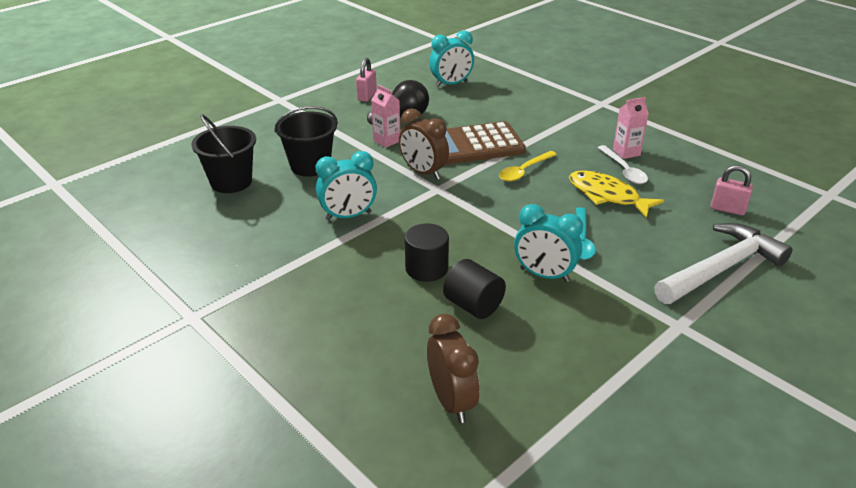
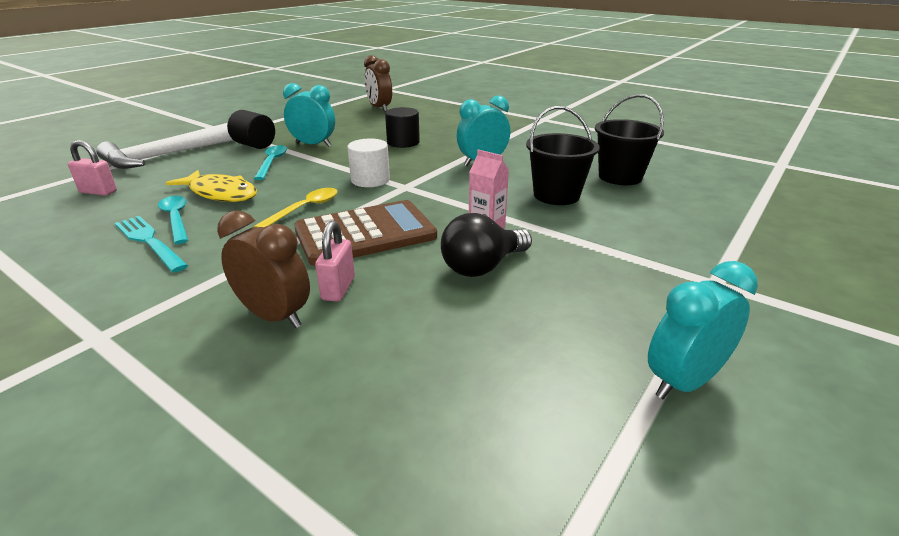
camera: 170 degrees right, 5 degrees down
(367, 96) = (572, 306): pink padlock -> pink padlock (338, 288)
(423, 172) = (425, 199): brown clock -> brown clock (275, 316)
(451, 84) = (415, 362): turquoise clock -> turquoise clock (683, 381)
(470, 201) = (370, 180): none -> white cylinder
(473, 306) = (368, 131): black cylinder -> black cylinder (254, 145)
(624, 170) = (176, 219): white spoon -> turquoise spoon
(626, 152) = (149, 241): pink carton -> turquoise fork

